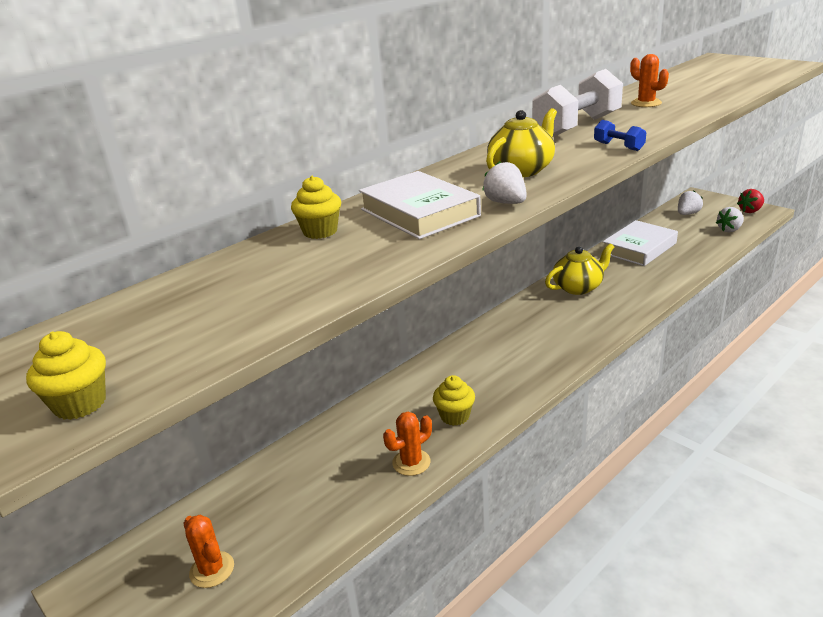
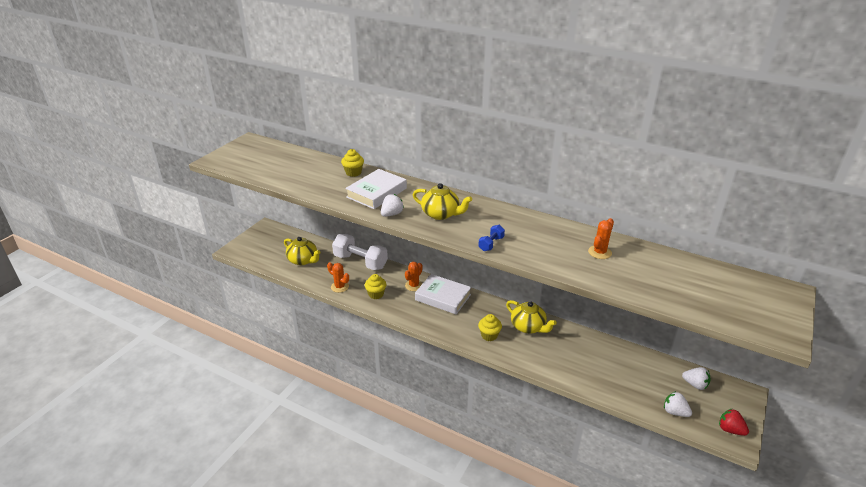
camera: 70 degrees right, 5 degrees up
(80, 404) = (227, 161): yellow cupcake -> yellow cupcake (489, 335)
(212, 570) = (275, 251): orange cactus -> orange cactus (414, 285)
(286, 515) = (303, 260): none -> yellow teapot
(577, 126) = (530, 226): white dumbbell -> white dumbbell (360, 262)
(639, 248) = (606, 355): white book -> white book (443, 297)

